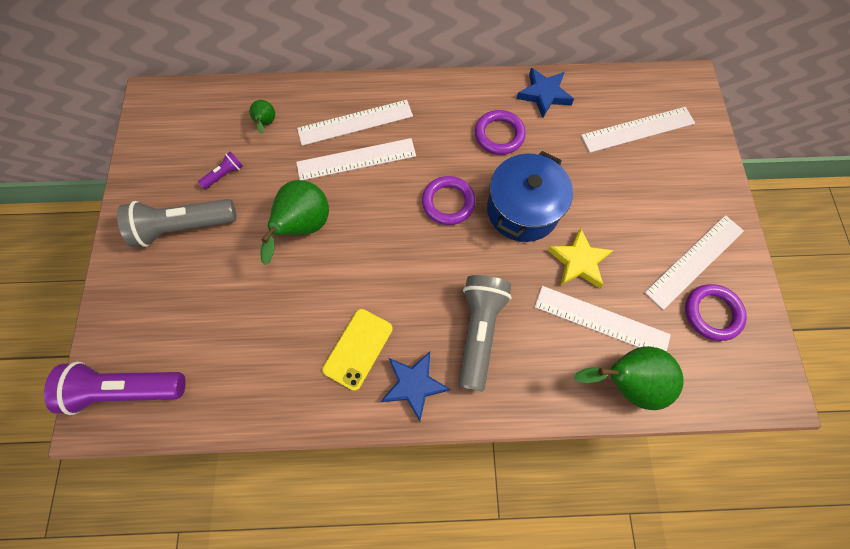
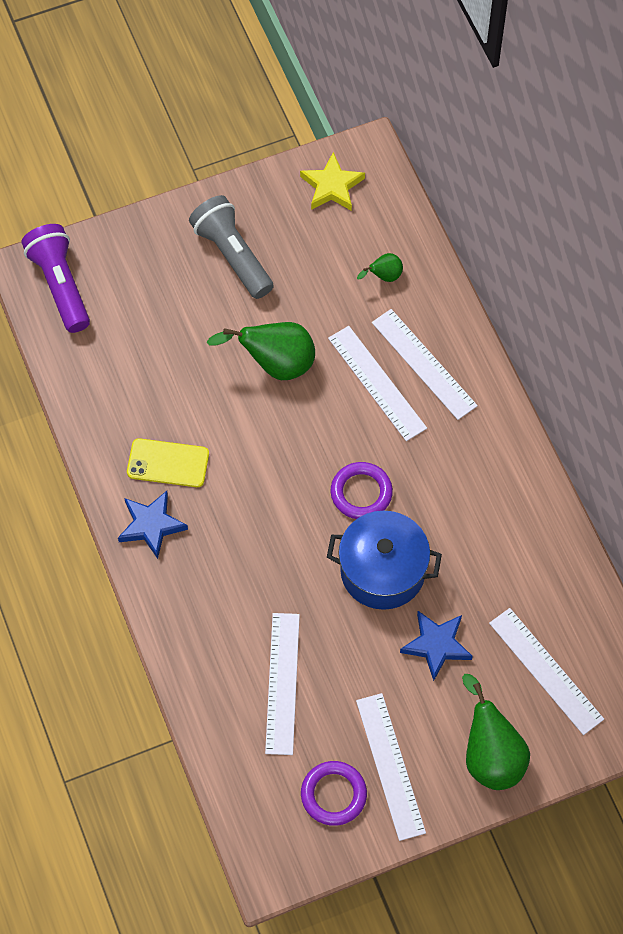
camera: 70 degrees right, 5 degrees down
(224, 174) = (305, 265): purple flashlight -> none
(479, 331) = (226, 568): grey flashlight -> none
(499, 135) = (472, 519): purple ring -> none
(544, 94) = (552, 552): blue star -> blue star (436, 645)
(578, 261) = (342, 644): yellow star -> yellow star (332, 186)
(625, 381) = (225, 720): green pear -> green pear (490, 755)
(694, 261) = (390, 766): white ruler -> white ruler turned 45 degrees clockwise

